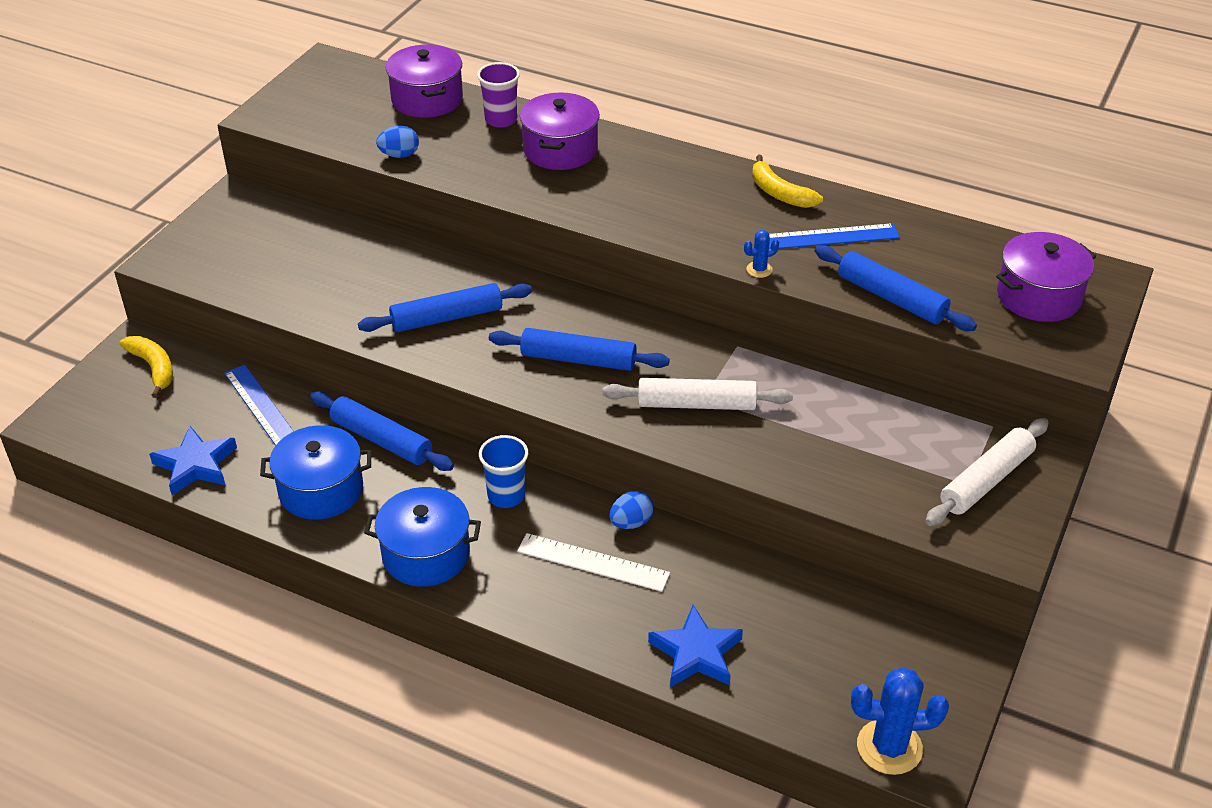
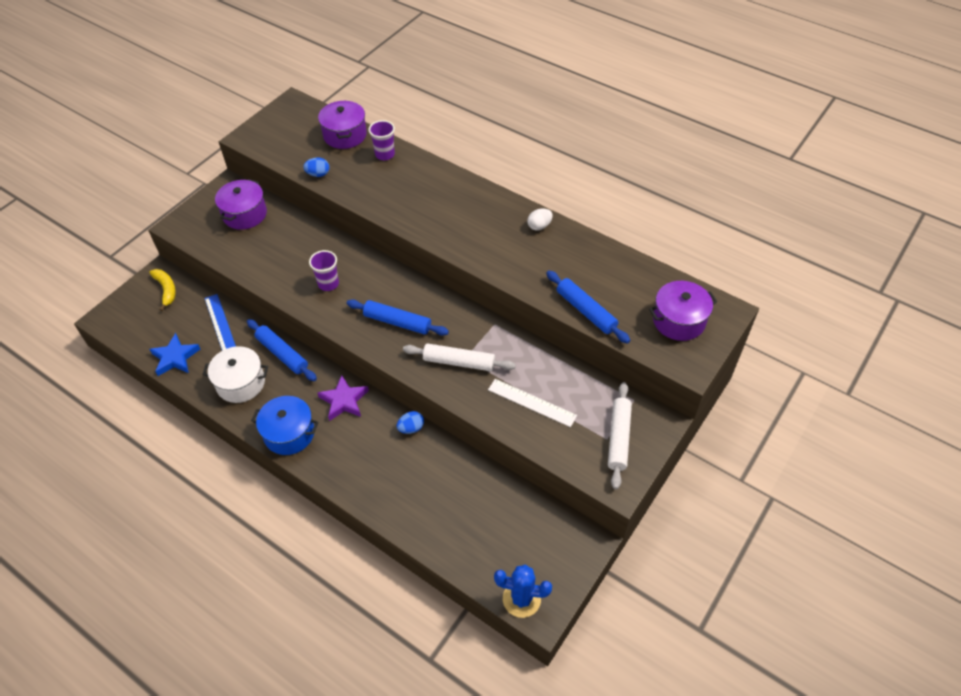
camera: 10 degrees right, 10 degrees up
(321, 490) = (240, 383): blue pot -> white pot
(447, 317) = (328, 284): blue rolling pin -> purple cup
(506, 496) = (344, 400): blue cup -> purple star
(560, 150) = (414, 180): purple pot -> purple pot (244, 214)
(593, 562) = (382, 452): white ruler -> white ruler (532, 402)
(696, 653) = (426, 520): blue star -> none
(759, 269) = (510, 281): blue cactus -> none
(779, 193) = (539, 226): yellow banana -> white egg
(828, 237) = (560, 262): blue ruler -> none
(986, 480) = (619, 438): white rolling pin -> white rolling pin turned 45 degrees counterclockwise

